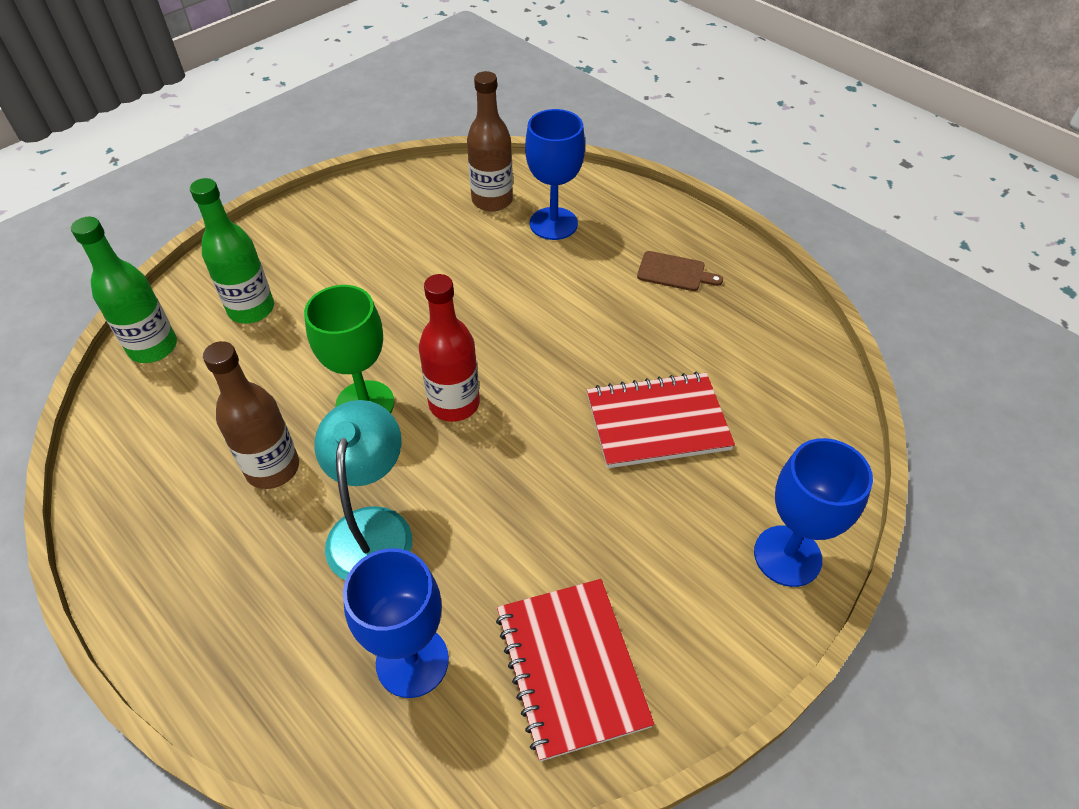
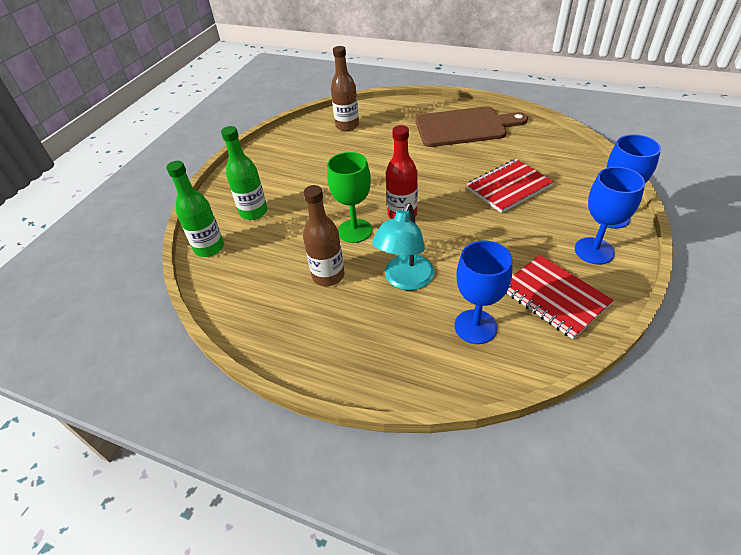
camera: 20 degrees left, 5 degrees down
(372, 527) = (405, 280): turquoise lamp -> turquoise lamp turned 135 degrees counterclockwise
(553, 223) = (387, 126): blue goblet -> blue goblet (594, 251)
(674, 272) = (464, 127): brown cutting board -> brown cutting board, size x2.41

